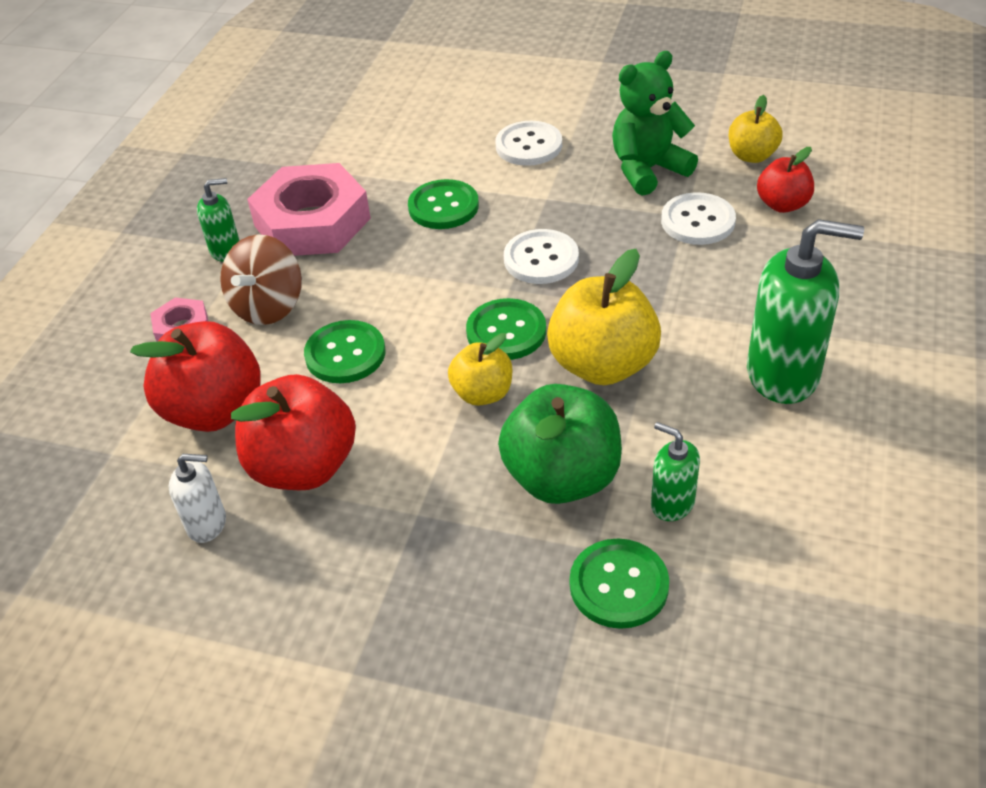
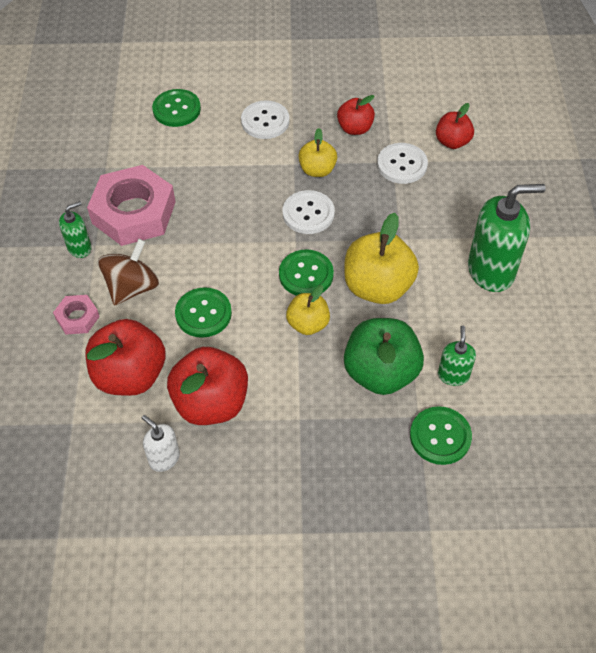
camera: 20 degrees left, 10 degrees up
(207, 524) = (164, 458): white soap dispenser -> white soap dispenser turned 120 degrees counterclockwise
(268, 306) = (132, 287): brown spinning top -> brown spinning top turned 150 degrees counterclockwise
(443, 207) = (224, 183): green button -> green button (176, 109)
(648, 170) = (355, 128): green teddy bear -> red apple
(672, 503) = (453, 375): green soap dispenser -> green soap dispenser turned 75 degrees clockwise
(752, 156) = (420, 105): yellow apple -> yellow apple (317, 170)

